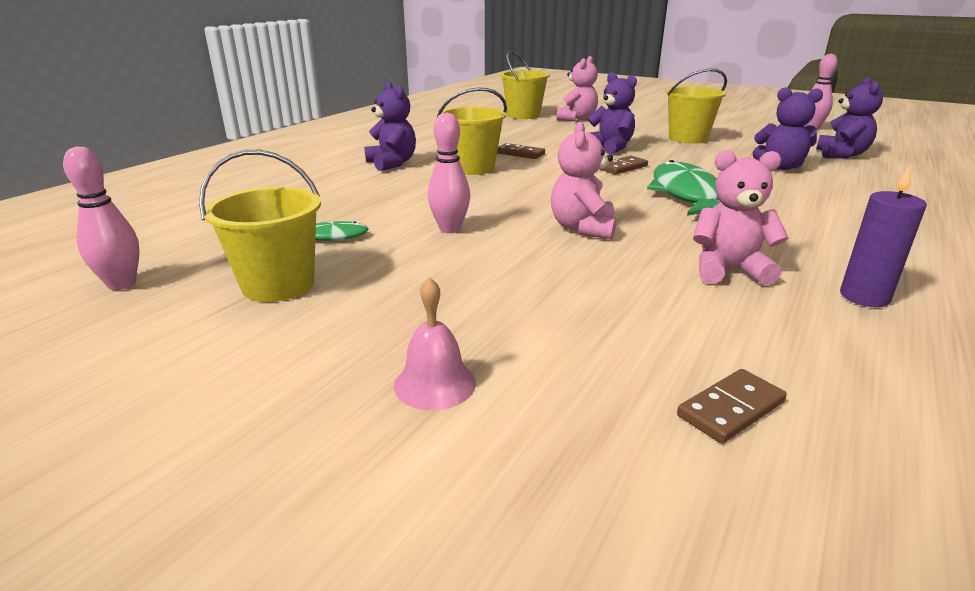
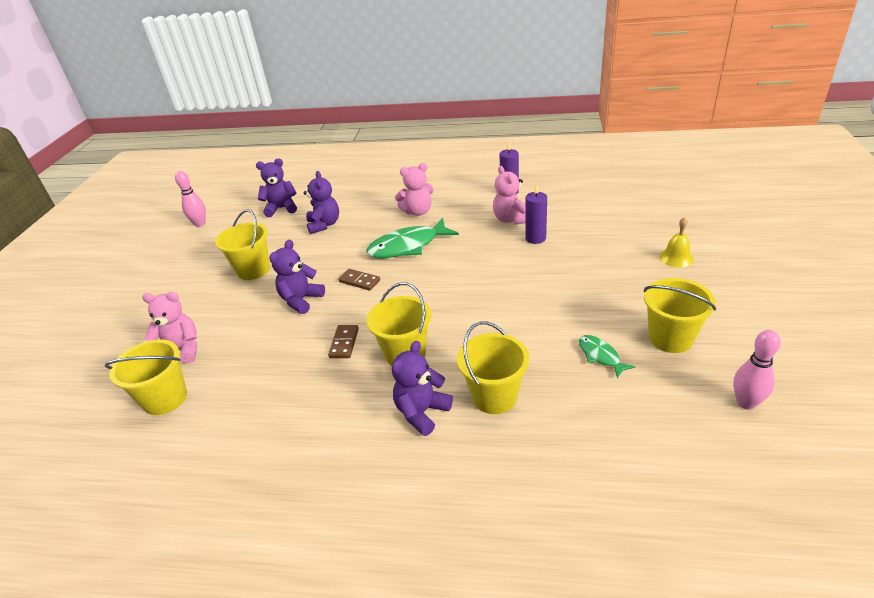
camera: 110 degrees left, 10 degrees up
(364, 185) = (494, 396): none -> yellow bucket
(435, 384) = (676, 257): pink bell -> yellow bell
(450, 229) = (540, 312): pink bowling pin -> none
(582, 228) = (496, 267): pink teddy bear -> pink teddy bear (418, 212)
(641, 272) = (535, 238): none -> purple candle
(731, 409) = (618, 206): brown domino -> none

